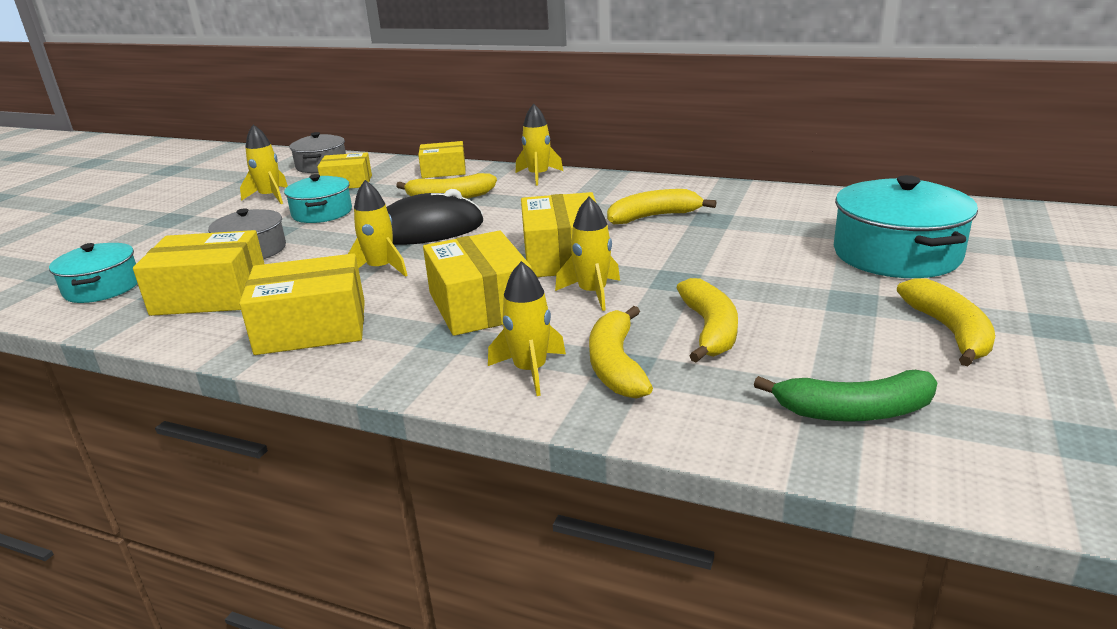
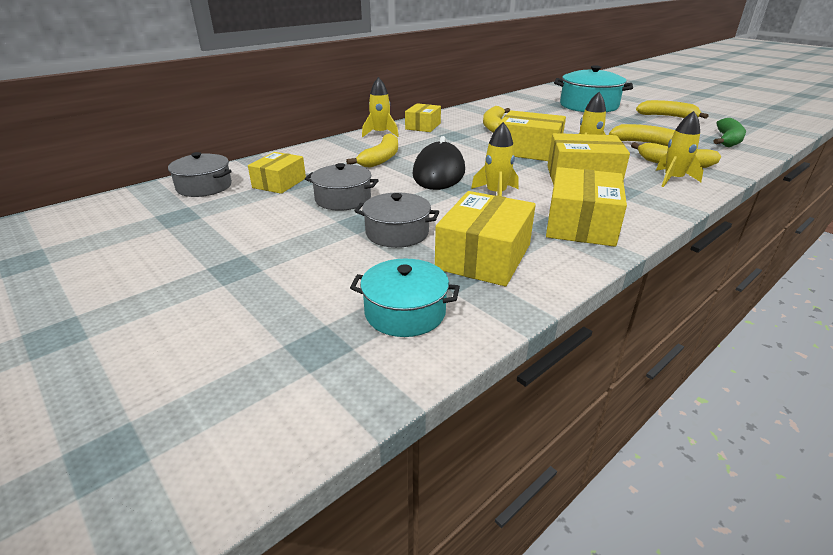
camera: 65 degrees left, 5 degrees up
(270, 197) = (257, 215): yellow rocket -> none
(322, 213) = (343, 199): turquoise pot -> grey pot
(443, 171) = (316, 152): yellow box -> yellow box (423, 126)

